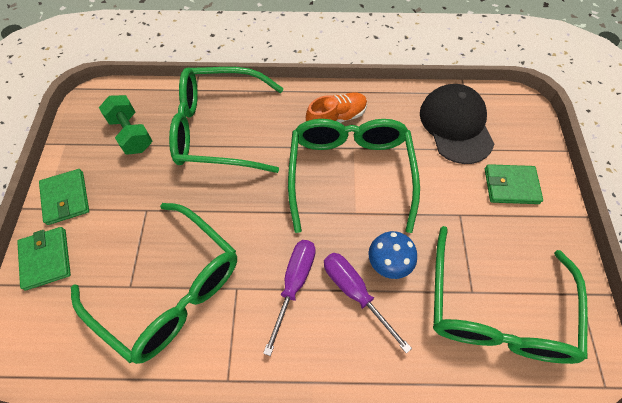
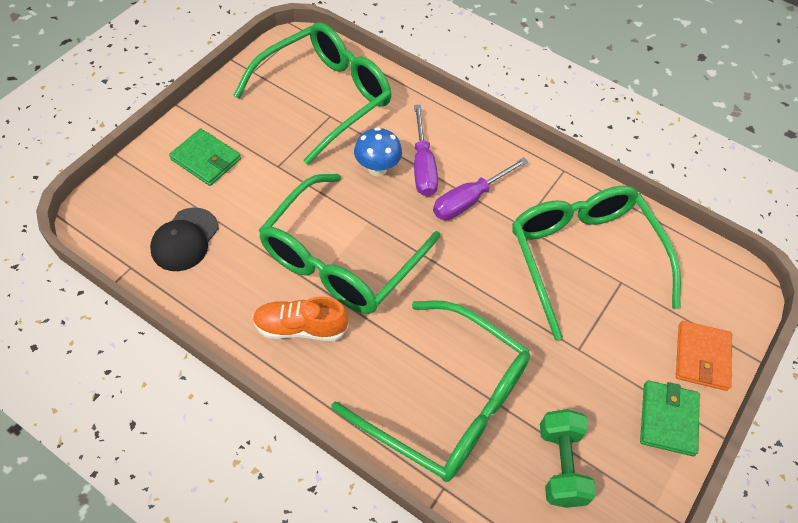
camera: 150 degrees left, 5 degrees down
(46, 259) = (702, 357): green wallet -> orange wallet
(456, 125) = (185, 240): black cap -> black cap, size x0.65

